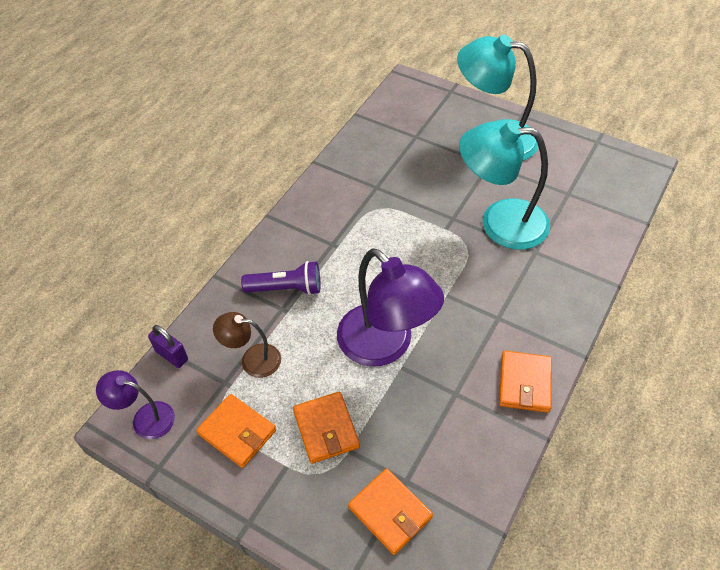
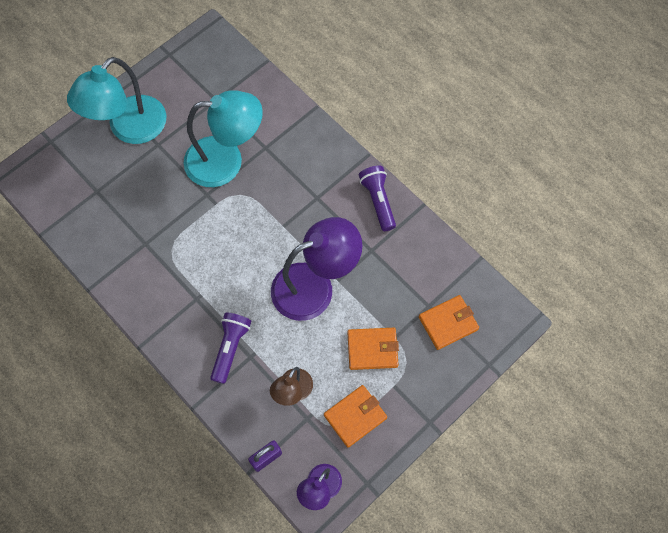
camera: 75 degrees left, 15 degrees up
(500, 222) = (226, 161): turquoise lamp -> turquoise lamp turned 120 degrees counterclockwise
(525, 383) = (378, 201): orange wallet -> purple flashlight

